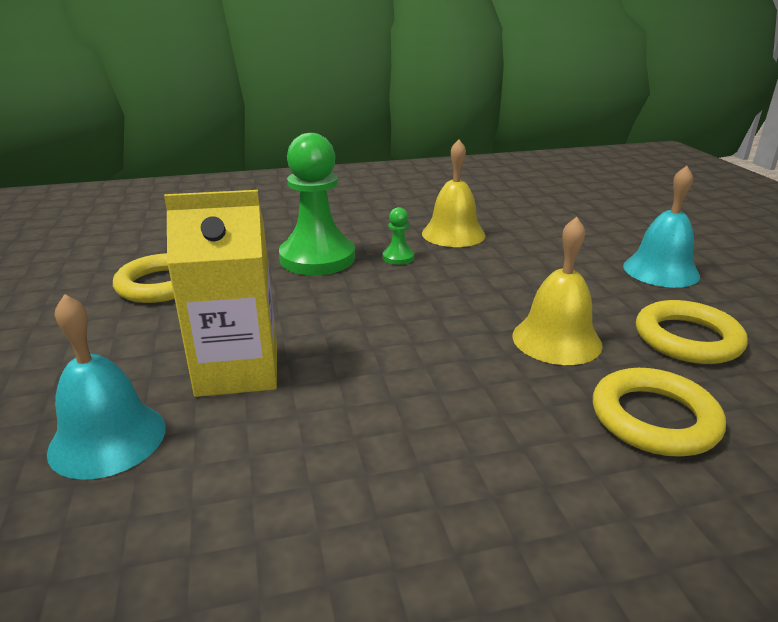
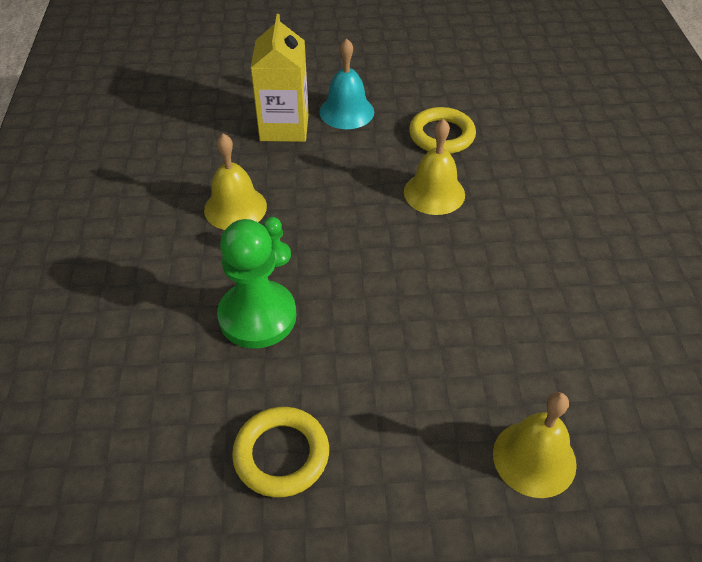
camera: 80 degrees left, 20 degrees up
(107, 439) = (534, 458): turquoise bell -> yellow bell
(238, 370) = (453, 379): yellow carton -> yellow carton (284, 127)
(654, 418) = (521, 178): yellow ring -> none

